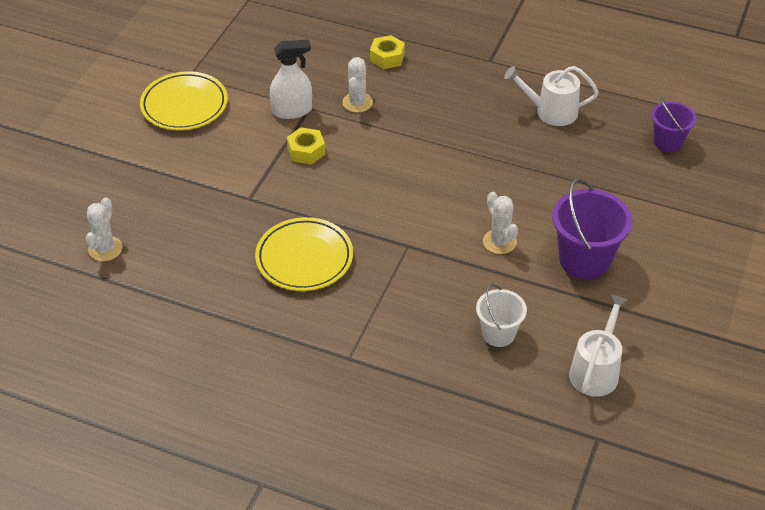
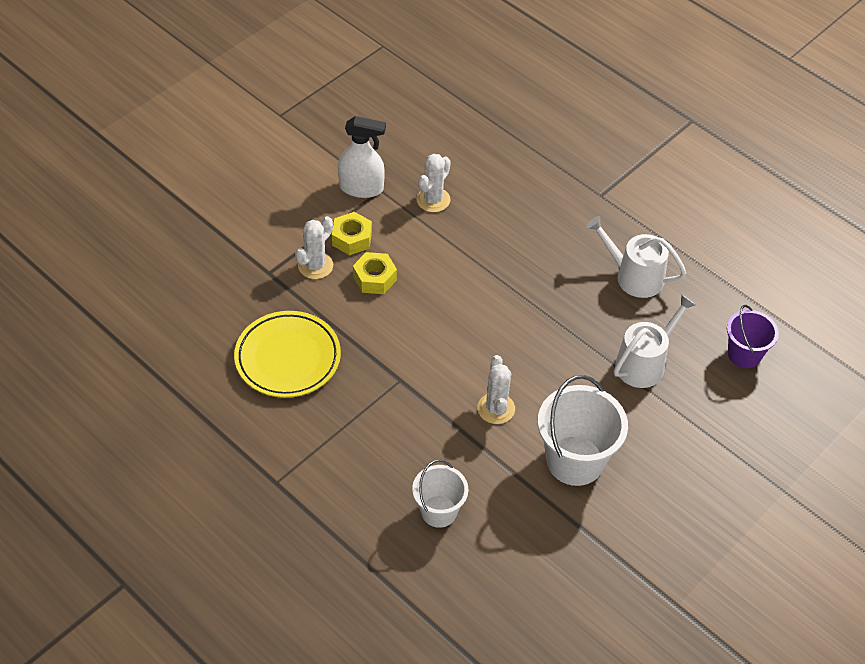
camera: 20 degrees right, 5 degrees up
(105, 249) = (103, 281): white cactus -> white cactus (315, 266)
(184, 105) = (257, 148): yellow plate -> none
(387, 57) = (492, 157): yellow nut -> yellow nut (374, 278)
(584, 260) = (575, 461): purple bucket -> white bucket
(596, 370) = (517, 589): white watering can -> white watering can (644, 363)

